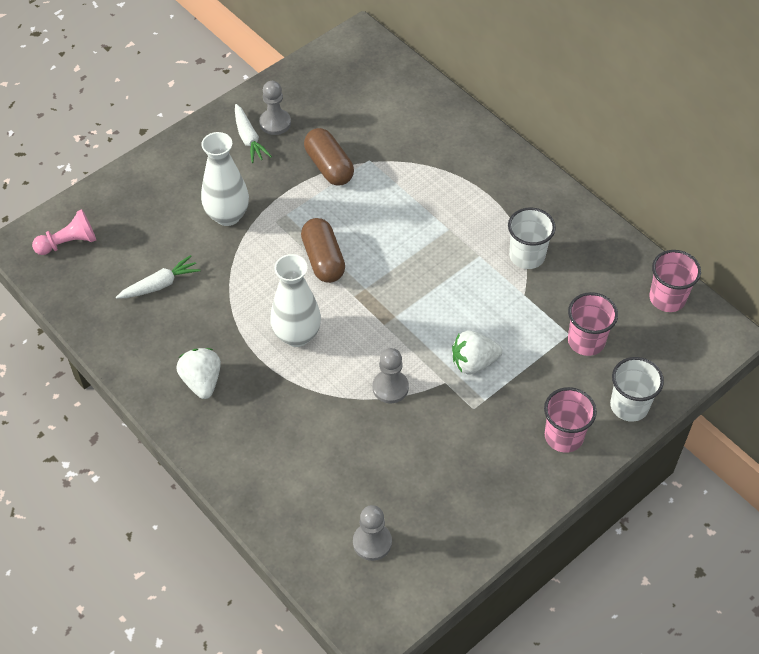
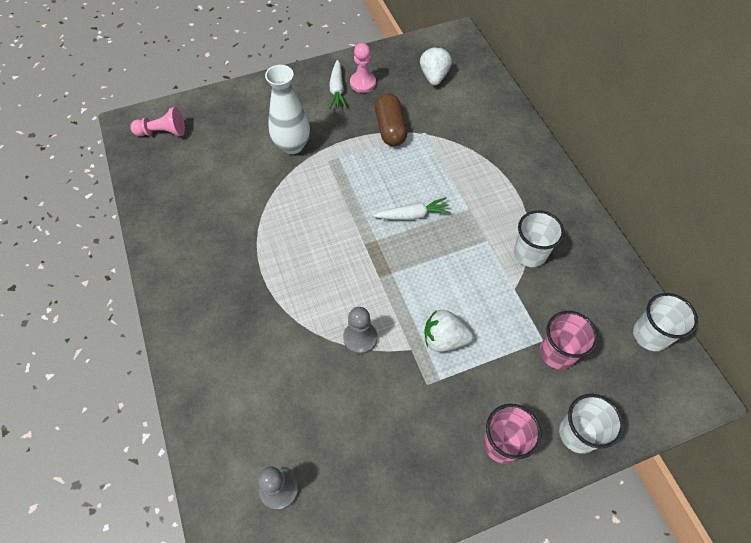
camera: 20 degrees right, 5 degrees up
(160, 285) = (213, 186): white carrot -> white carrot (412, 215)
(202, 381) = (205, 279): white strawberry -> white strawberry (434, 77)
(275, 123) = (363, 83): grey pawn -> pink pawn
(297, 335) = (301, 263): white vase -> none
(323, 259) = (352, 204): brown capsule -> none
(667, 298) = (650, 335): pink cup -> white cup

